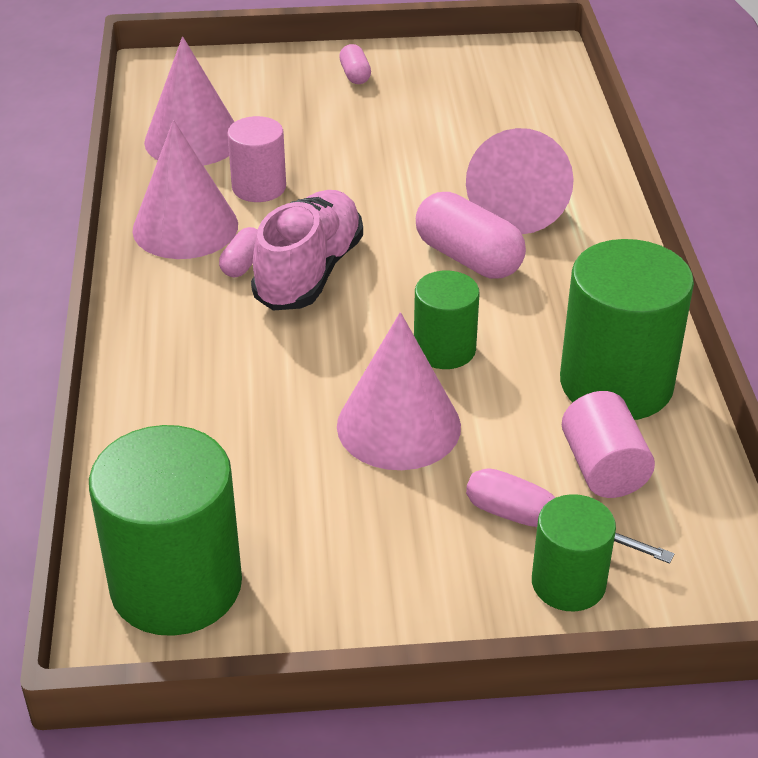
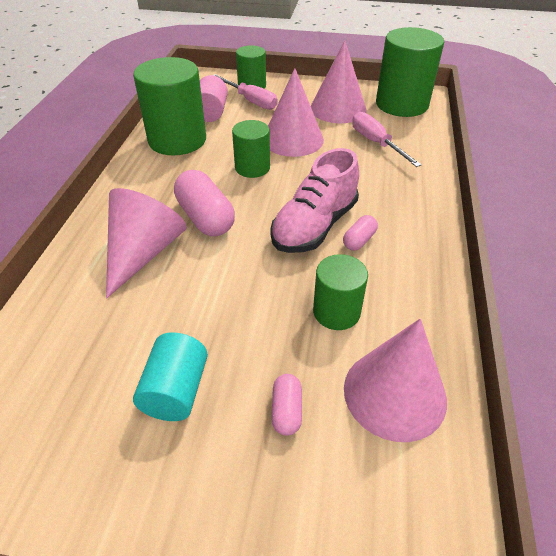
camera: 165 degrees left, 5 degrees up
(185, 227) = (401, 281): pink cone -> pink cone (338, 109)
(231, 446) = (376, 143): none -> pink screwdriver
(259, 187) = (336, 312): pink cylinder -> green cylinder
(355, 75) = (186, 480): pink capsule -> pink capsule (286, 411)
(394, 113) = (176, 391): none -> turquoise cylinder

